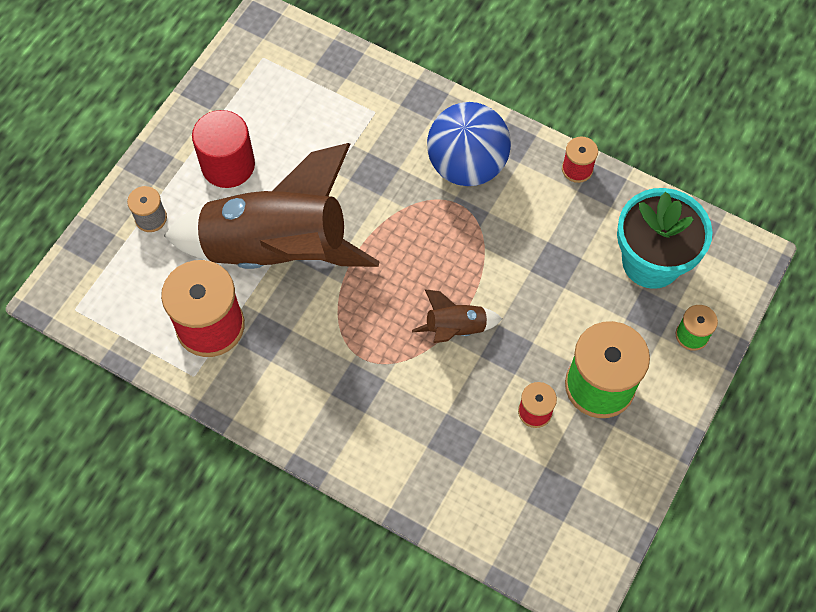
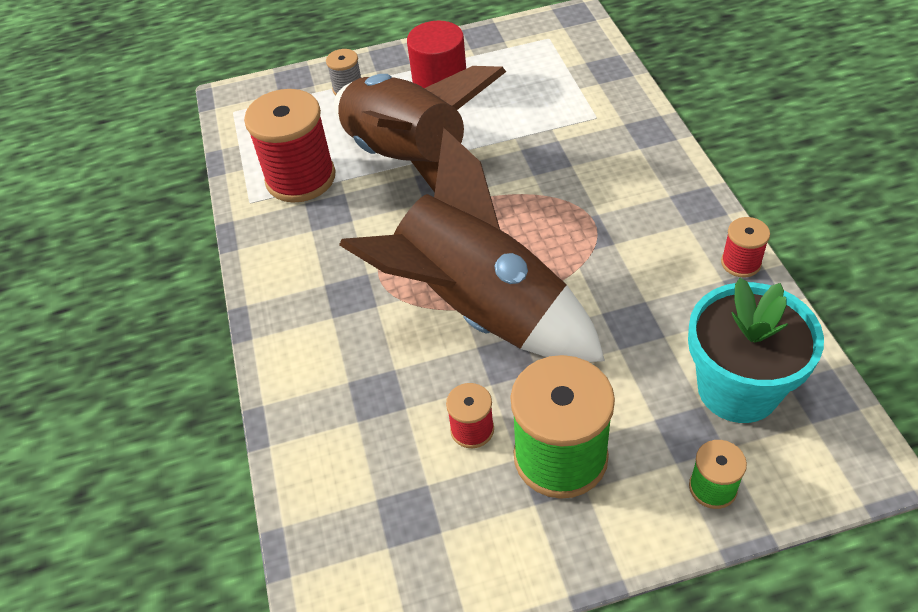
camera: 50 degrees right, 15 degrees down
(456, 328) = (480, 310): brown rocket -> brown rocket, size x2.44
(467, 165) = (633, 197): blue ball -> none

